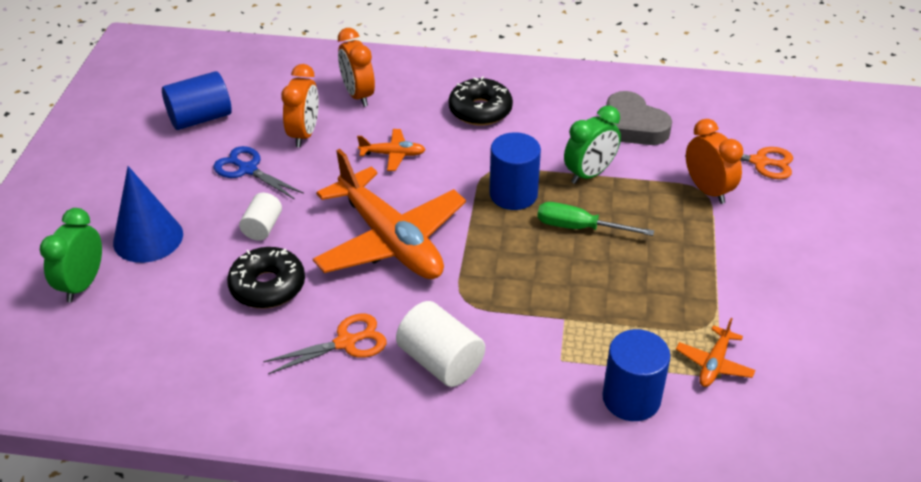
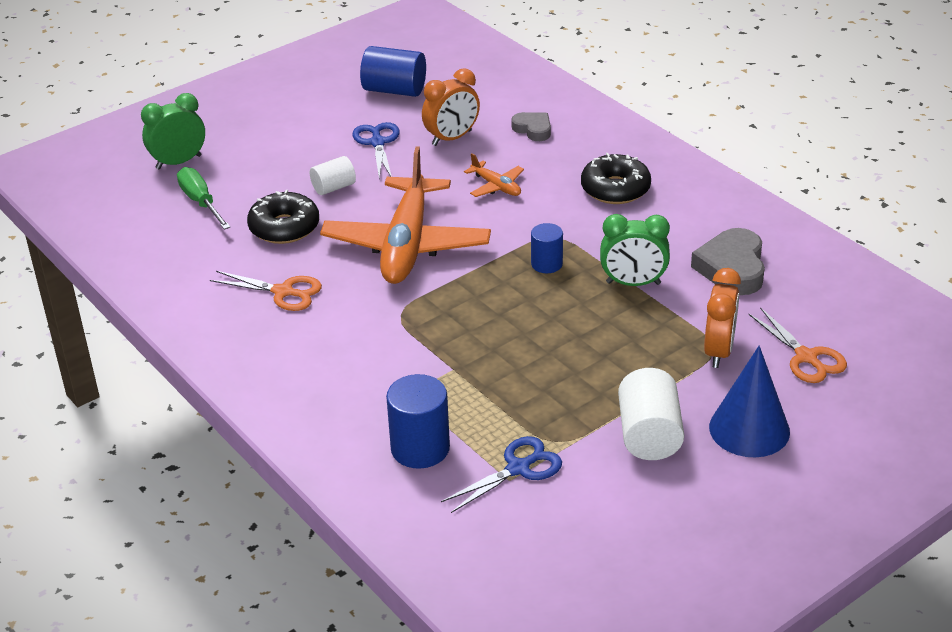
camera: 45 degrees right, 5 degrees down
(148, 238) = (253, 154): blue cone -> blue cone (749, 429)
(358, 95) = (533, 129): orange clock -> grey heart
(440, 361) = (326, 341): white cylinder -> white cylinder (649, 435)
(513, 194) = (546, 264): blue cylinder -> blue cylinder, size x0.62
(579, 228) = (562, 316): green screwdriver -> green screwdriver (201, 202)
(714, 364) = (518, 468): orange plane -> blue scissors

